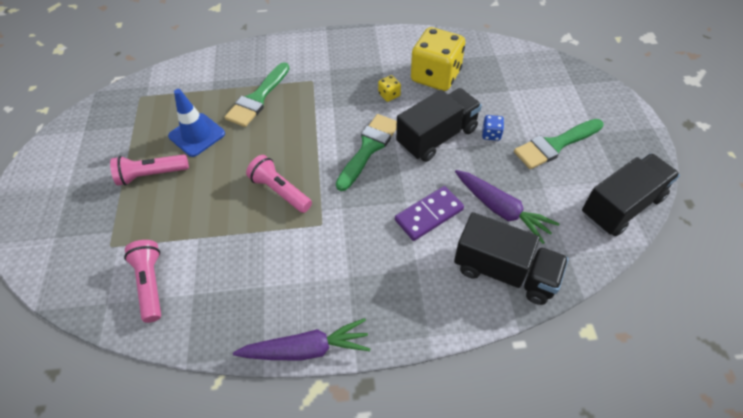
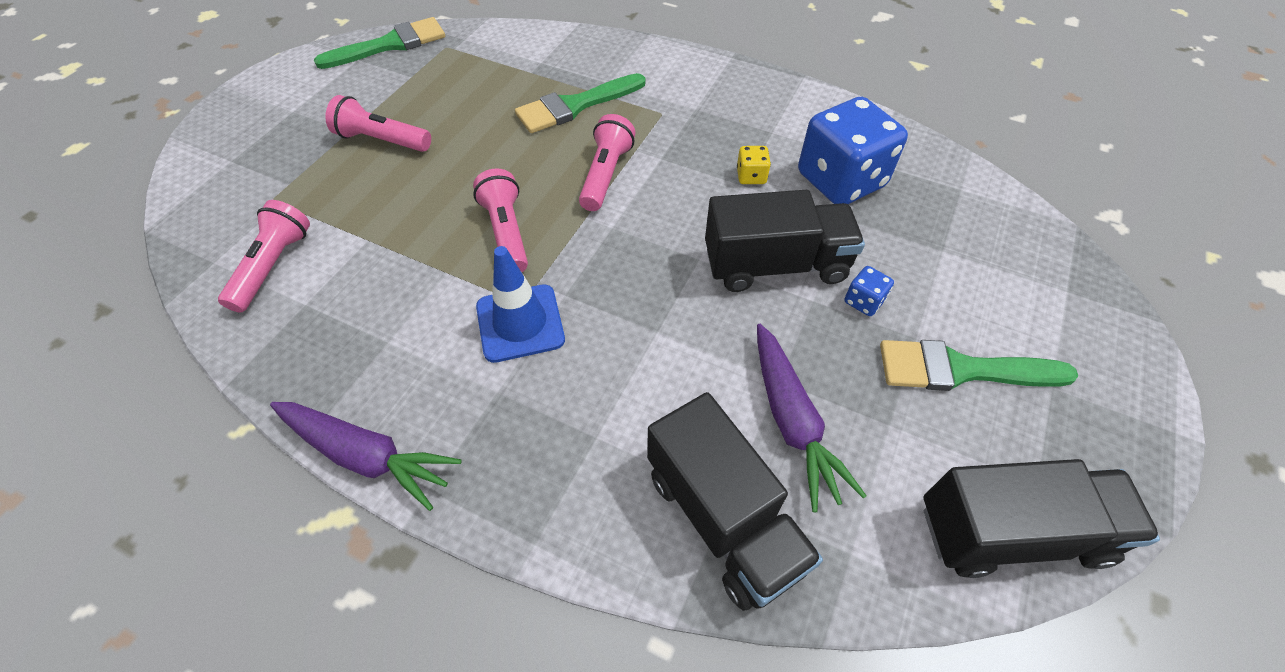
camera: 30 degrees right, 0 degrees up
(197, 135) = (469, 118): blue traffic cone -> blue traffic cone (520, 323)
(310, 131) = (606, 175): none -> pink flashlight
(369, 148) = (665, 233): green brush -> green brush (390, 44)
(429, 215) = (675, 368): purple domino -> none
(435, 76) = (840, 180): yellow dice -> blue dice

